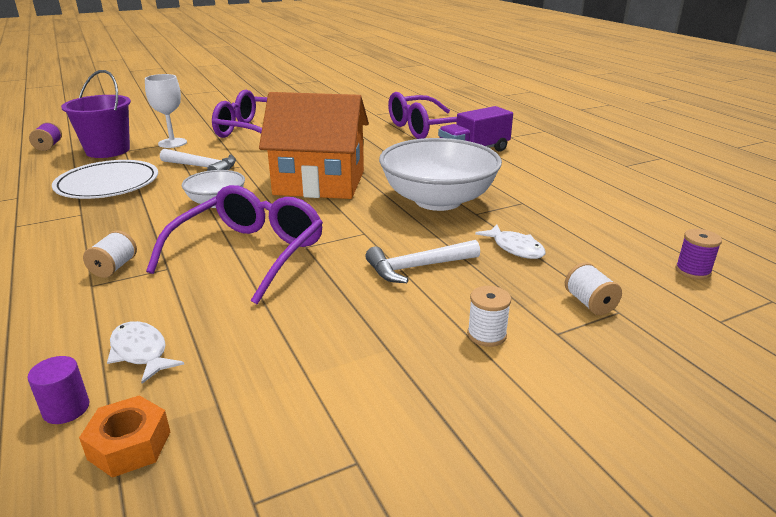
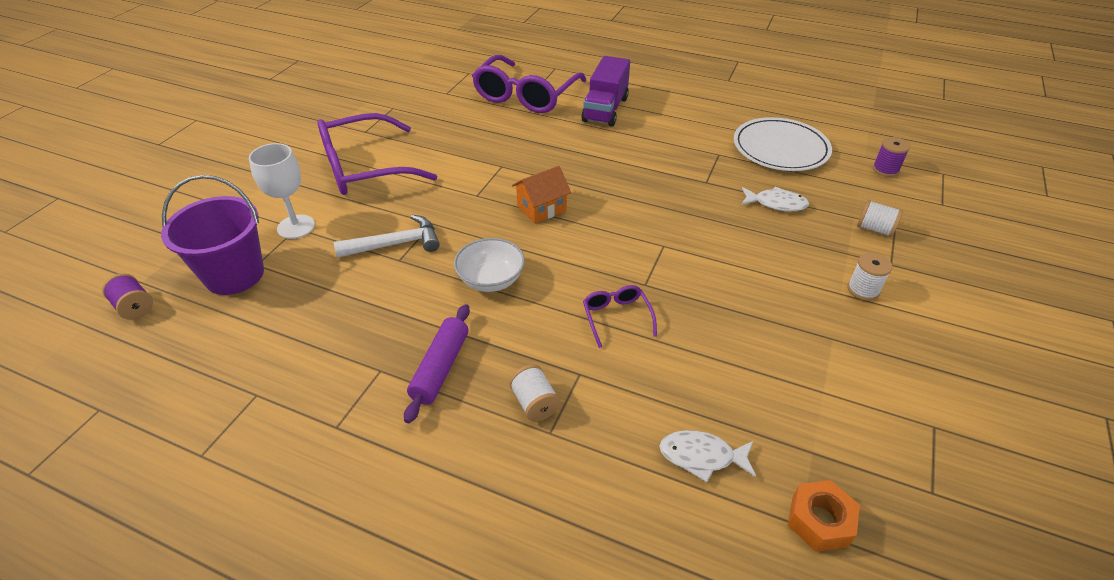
camera: 40 degrees left, 15 degrees up
(66, 409) = (738, 535): purple cylinder -> none
(107, 227) = (440, 368): none -> purple rolling pin
(108, 184) = (332, 318): white plate -> white plate (780, 148)
(249, 253) = (616, 317): purple glasses -> purple glasses, size x0.46
(319, 183) = (541, 208): orange house -> orange house, size x0.44
(417, 267) = (747, 258): white hammer -> none
(438, 200) = (662, 181): white bowl -> none

